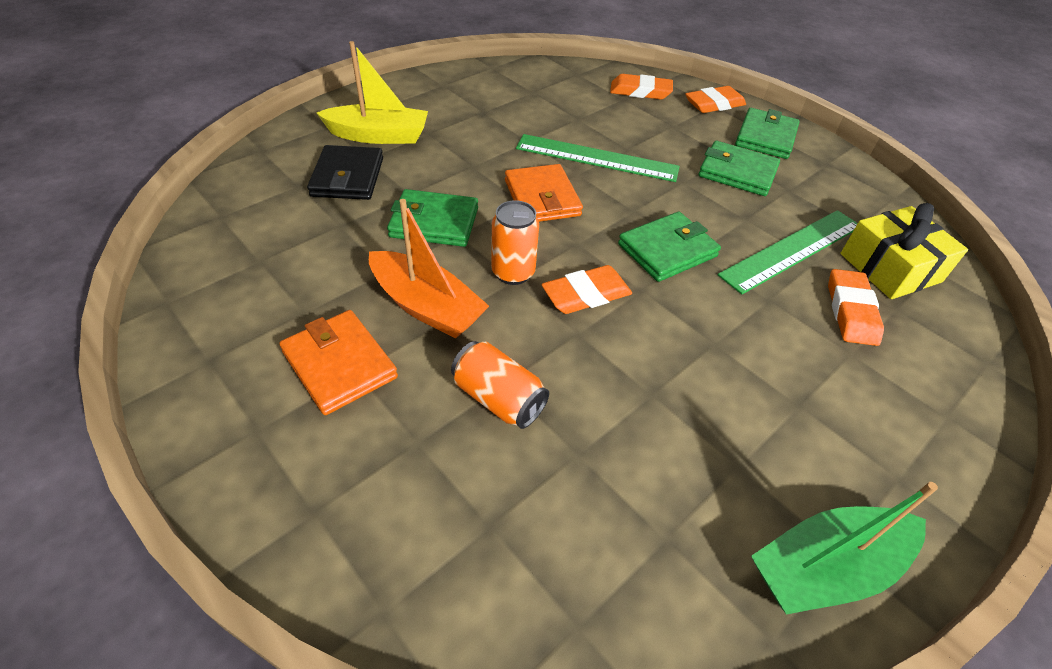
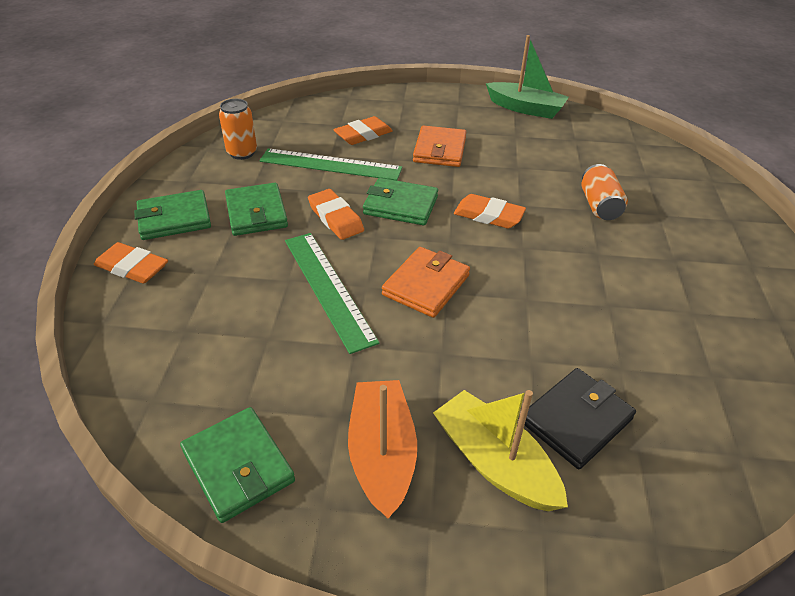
camera: 130 degrees left, 5 degrees down
(339, 365) = (683, 268): orange wallet -> orange wallet (440, 150)
(426, 306) = (599, 266): orange boat -> orange boat (382, 454)
(434, 222) = (536, 319): green wallet -> green wallet (238, 466)
(513, 272) = (518, 251): orange can -> orange can (242, 153)
(640, 91) = (152, 326): orange eraser -> orange eraser (335, 218)
(890, 268) = (302, 132): yellow gift -> none

